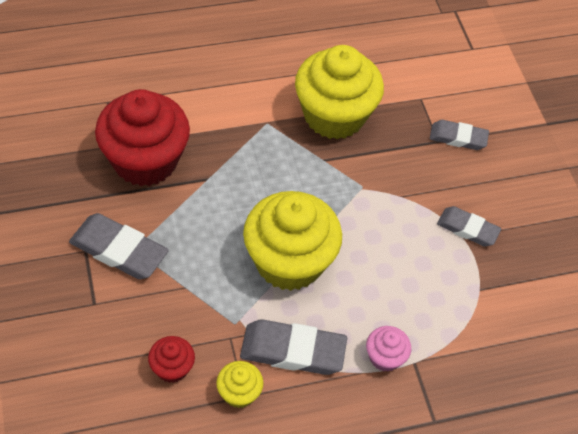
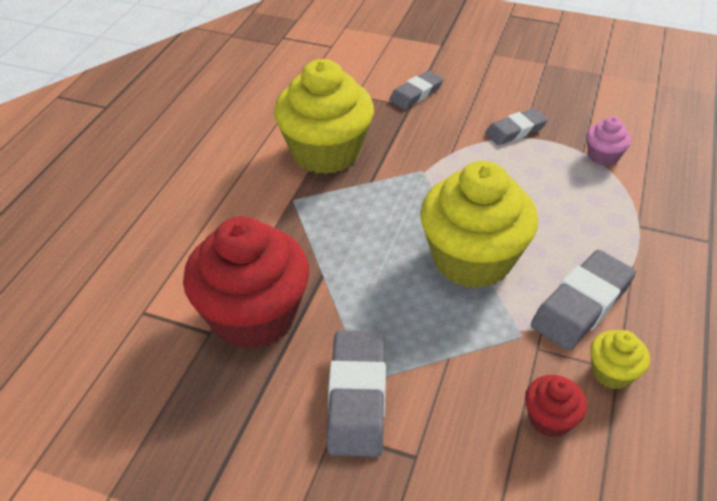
camera: 50 degrees left, 10 degrees down
(118, 250) = (357, 397): grey eraser -> grey eraser turned 60 degrees counterclockwise
(385, 357) = (623, 242): pink cupcake -> pink cupcake (603, 156)

